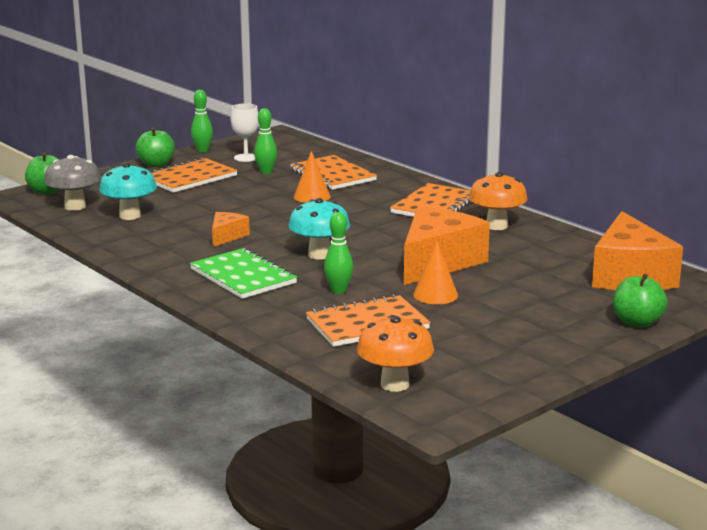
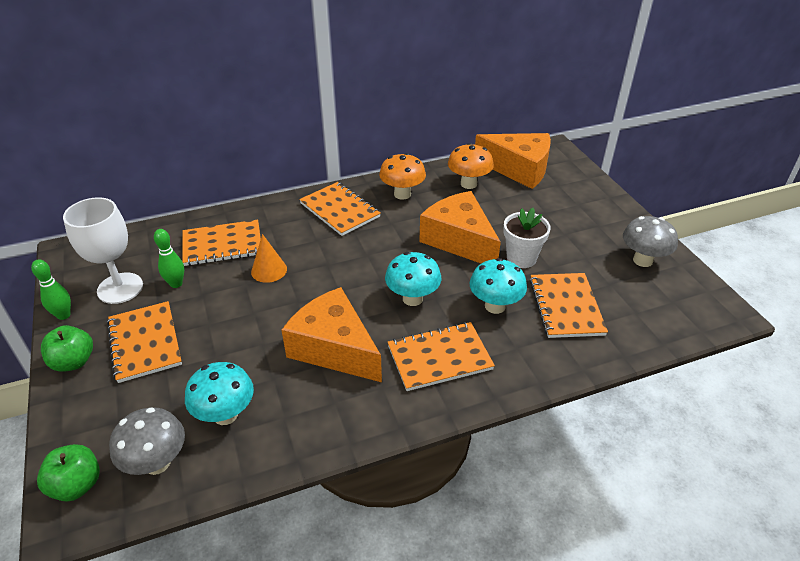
camera: 70 degrees left, 20 degrees up
(226, 236) = (334, 348): orange cheese -> orange cheese, size x2.09
(243, 276) = (439, 358): green notebook -> orange notebook
(246, 158) = (120, 288): white goblet -> white goblet, size x1.66
(338, 291) = (495, 306): green bowling pin -> turquoise mushroom
(394, 384) = (674, 319): orange mushroom -> orange mushroom (468, 184)
(435, 295) = (521, 258): orange cone -> white flower pot
(500, 361) = (642, 260): none -> grey mushroom
(637, 322) = (593, 189): green apple -> none

